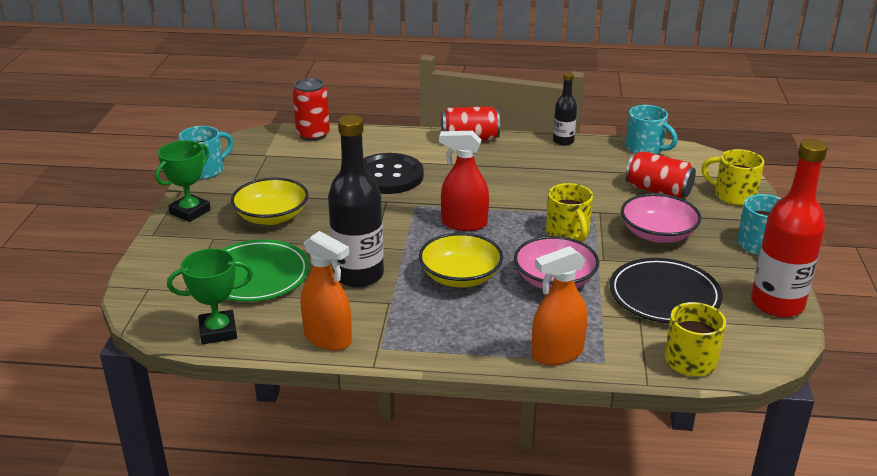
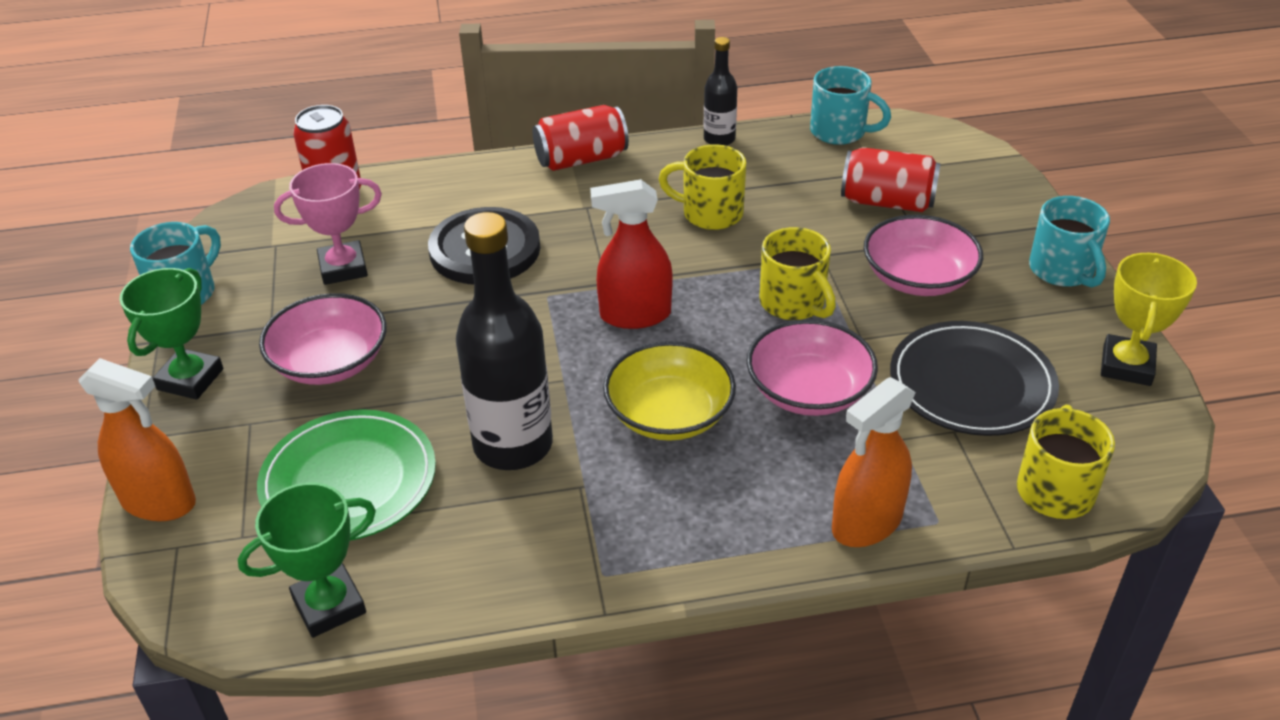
camera: 15 degrees left, 10 degrees up
(271, 217) = (330, 362): yellow bowl -> pink bowl
(300, 172) = (343, 268): none -> pink trophy
(328, 338) = (513, 577): orange spray bottle -> orange spray bottle (159, 502)
(733, 195) = (991, 191): yellow mug -> yellow mug (710, 213)
(777, 304) = (1126, 365): red bottle -> yellow trophy

